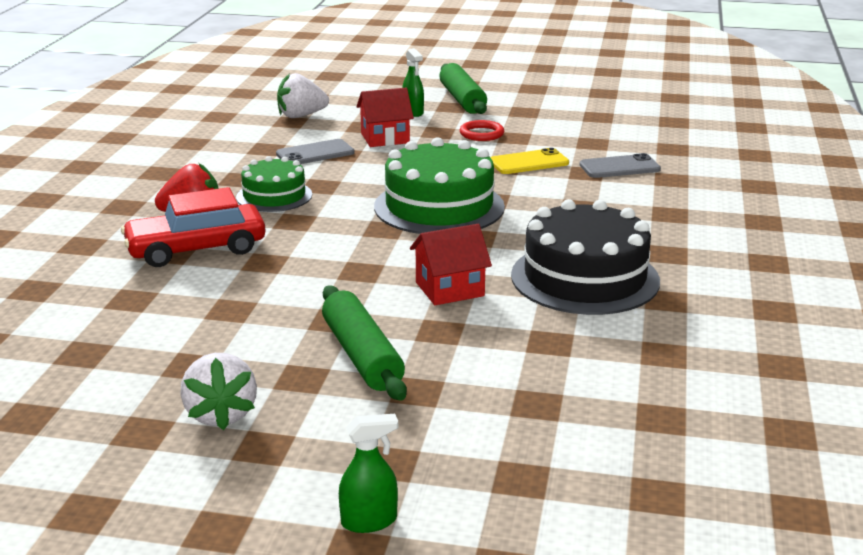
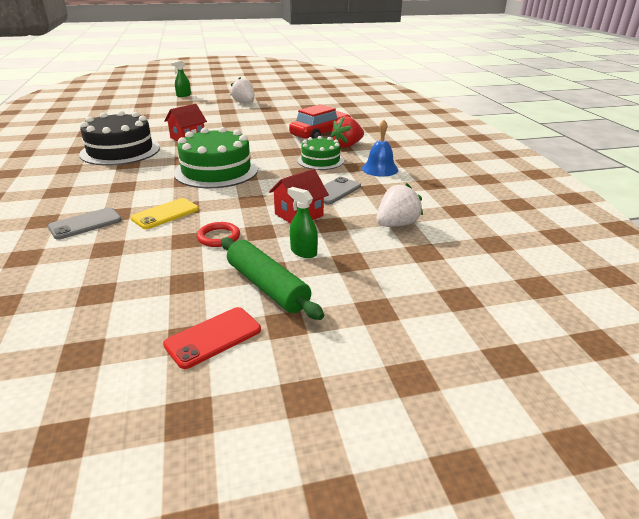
camera: 155 degrees right, 5 degrees up
(215, 169) = (380, 169): none -> blue bell
(362, 356) = (210, 117): green rolling pin -> none
(516, 86) = (213, 337): none -> red phone

